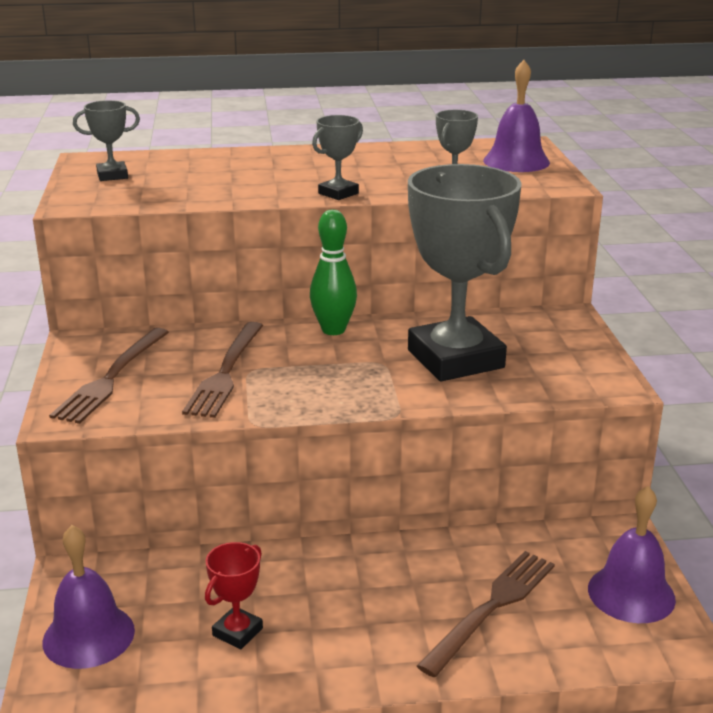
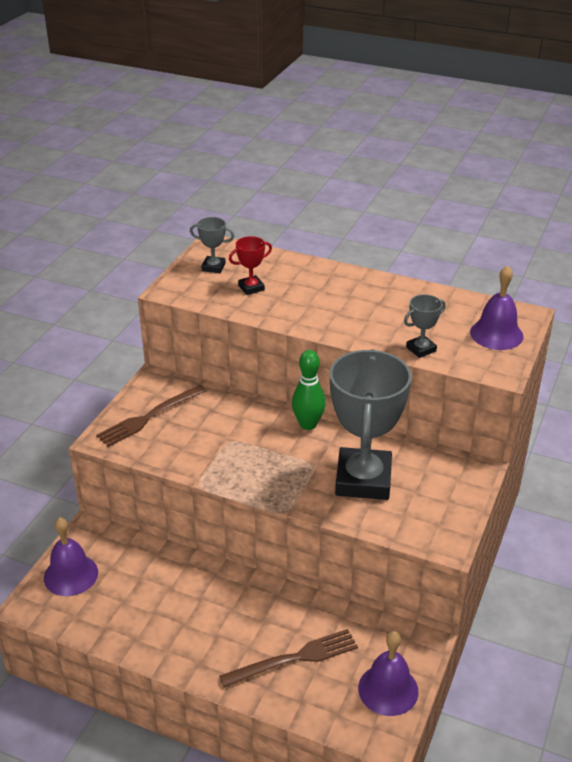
camera: 30 degrees right, 10 degrees up
(226, 372) = (215, 437): brown fork -> none
(237, 632) = (144, 608): red trophy -> red trophy (251, 288)
(338, 193) = (336, 331): grey trophy -> none

